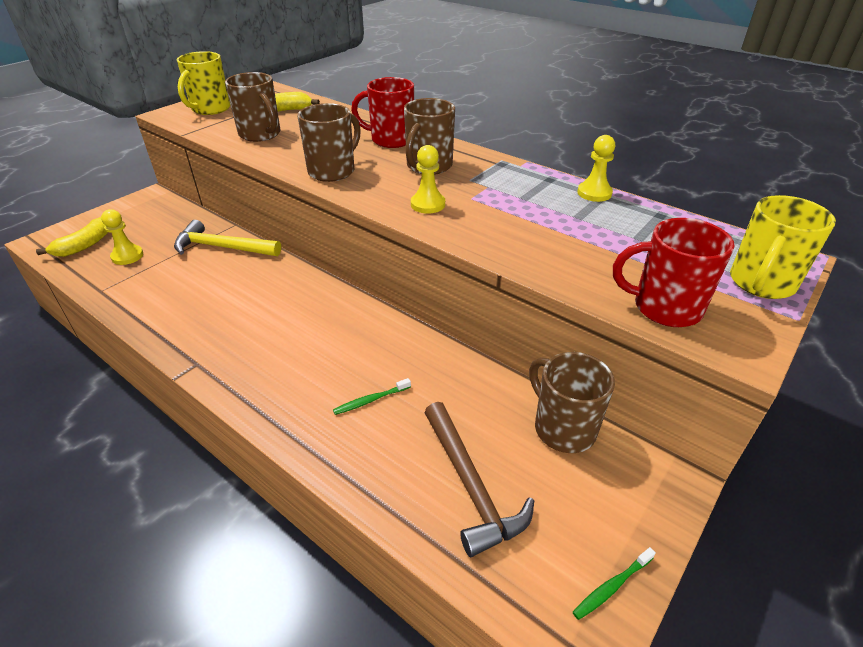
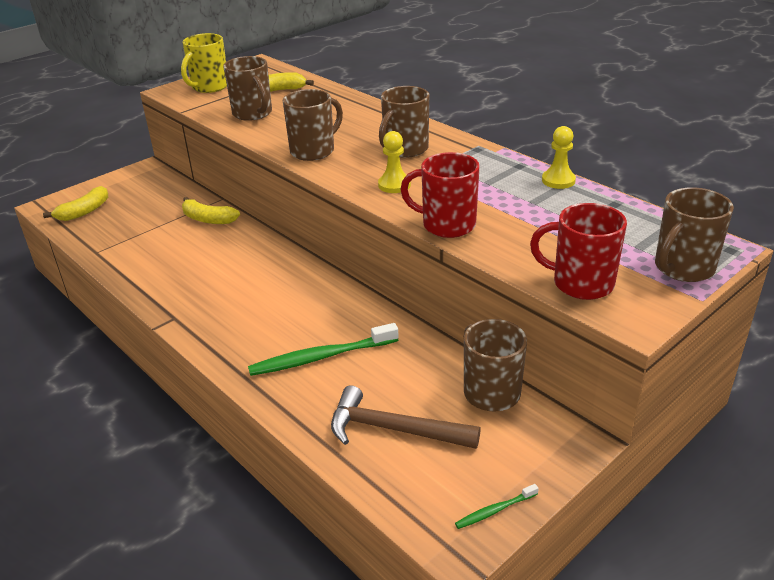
camera: 10 degrees right, 5 degrees down
(127, 256) = (121, 223): yellow pawn -> none
(222, 247) = (208, 219): yellow hammer -> yellow banana
(371, 400) = (321, 357): green toothbrush -> green toothbrush, size x2.05
(391, 140) = (375, 122): red mug -> red mug (447, 225)
(470, 486) = (394, 429): brown hammer -> brown hammer turned 120 degrees clockwise
(761, 283) = (683, 268): yellow mug -> brown mug

